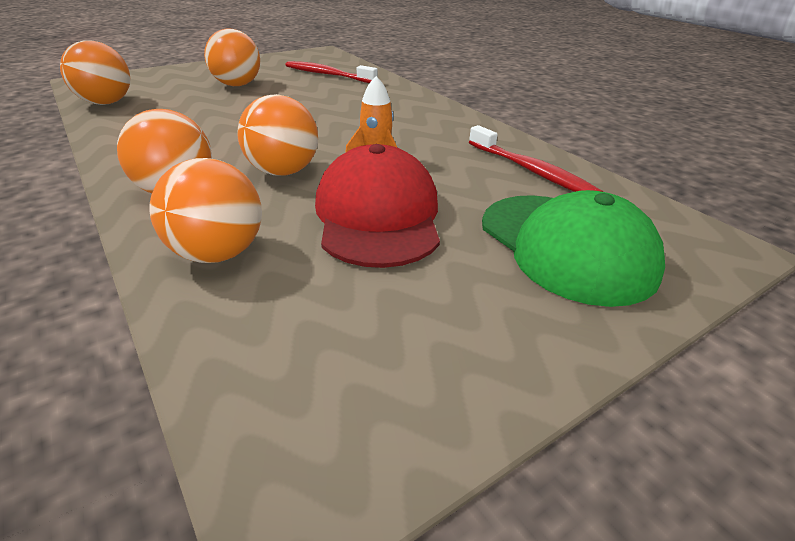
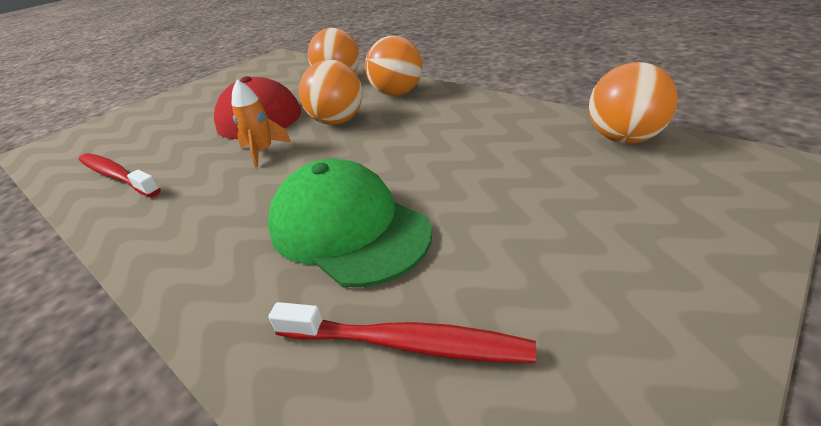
camera: 170 degrees right, 0 degrees up
(237, 85) = (536, 230): orange ball -> none
(566, 246) = (145, 125): green cap -> green cap (348, 228)

